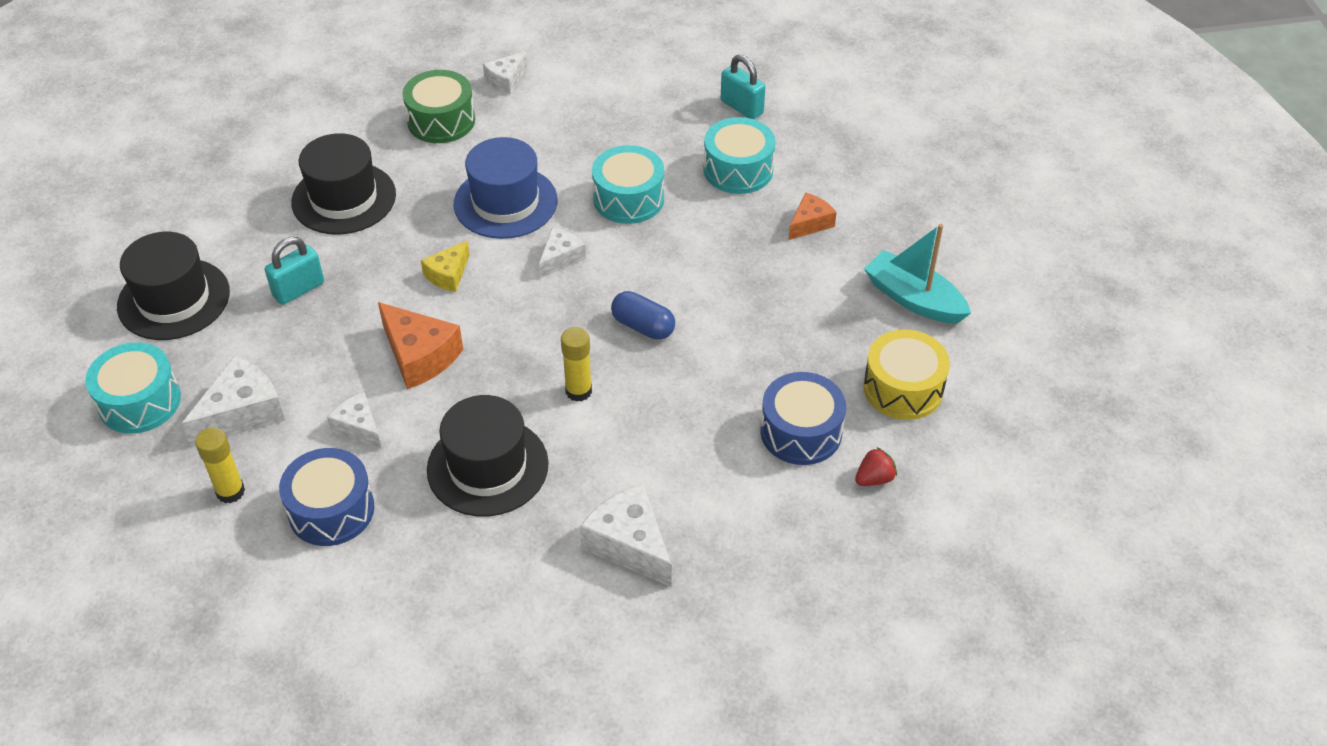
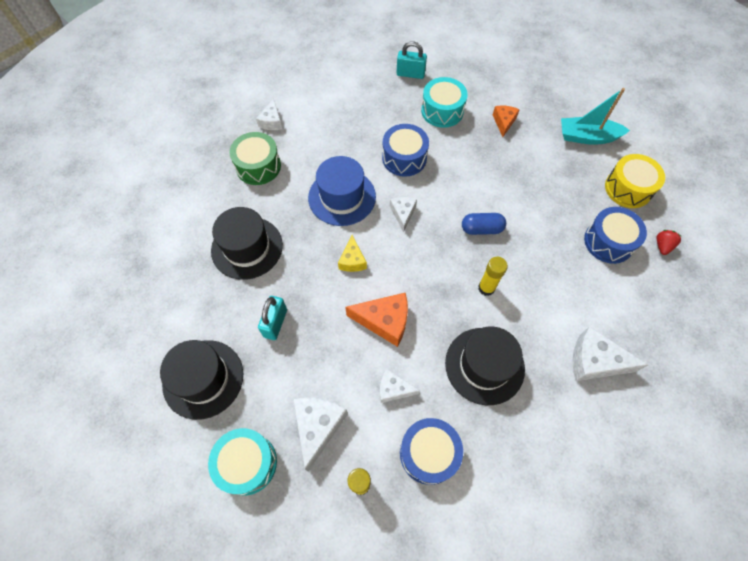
camera: 35 degrees left, 15 degrees up
(628, 199) = (404, 158): turquoise drum -> blue drum

